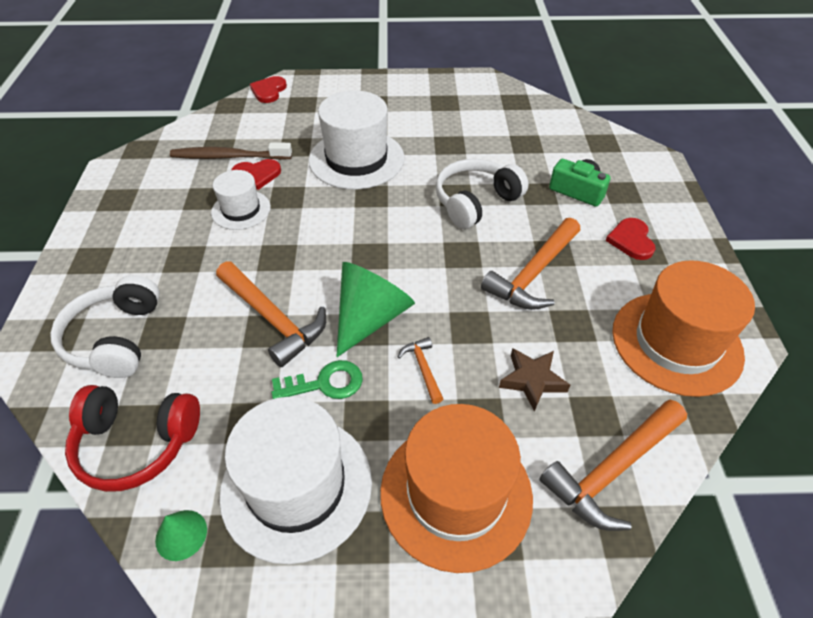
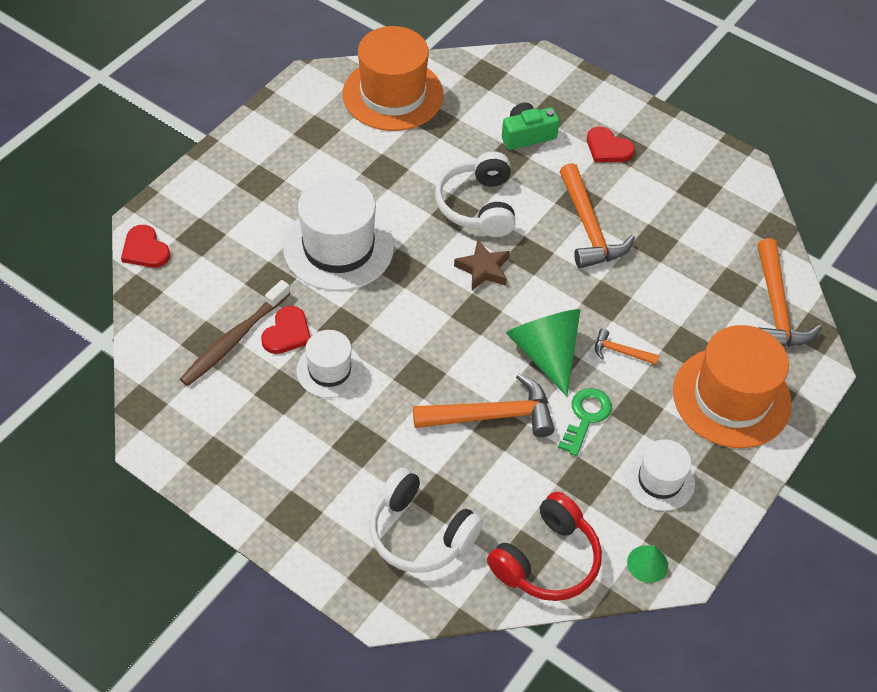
camera: 55 degrees left, 5 degrees up
(296, 486) = (660, 480): white hat -> white hat, size x0.56
(532, 380) = (681, 299): brown star -> brown star (483, 269)
(676, 342) = (715, 201): orange hat -> orange hat (393, 94)

